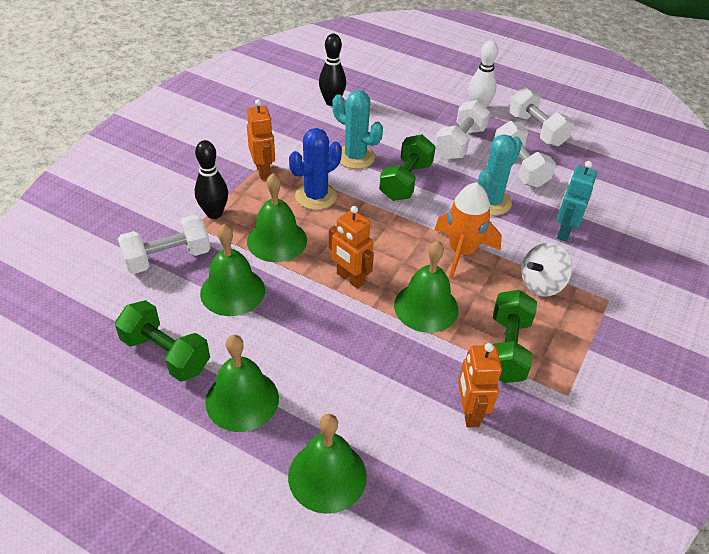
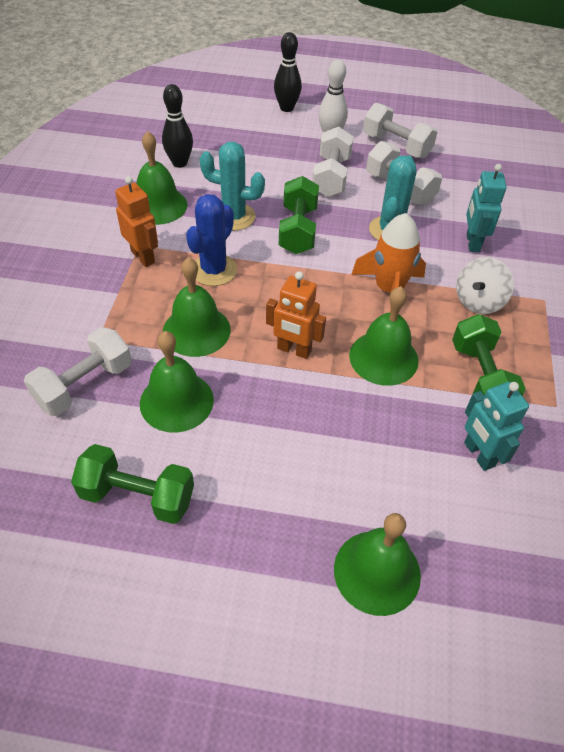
camera: 20 degrees left, 5 degrees up
(214, 213) = (112, 319): black bowling pin -> black bowling pin (286, 108)
(242, 399) = (247, 520): green bell -> green bell (158, 205)
(469, 412) = (478, 454): orange robot -> turquoise robot

